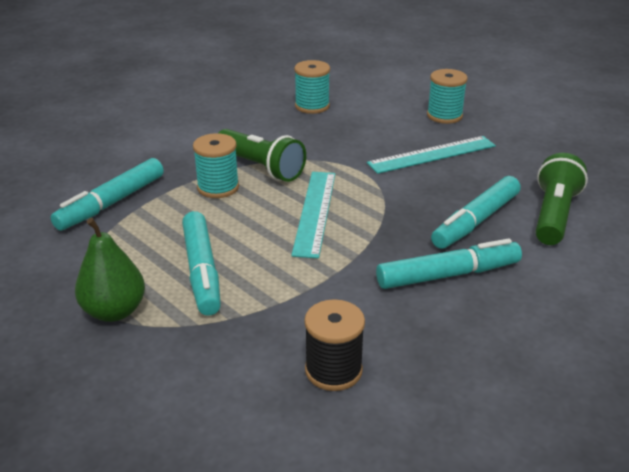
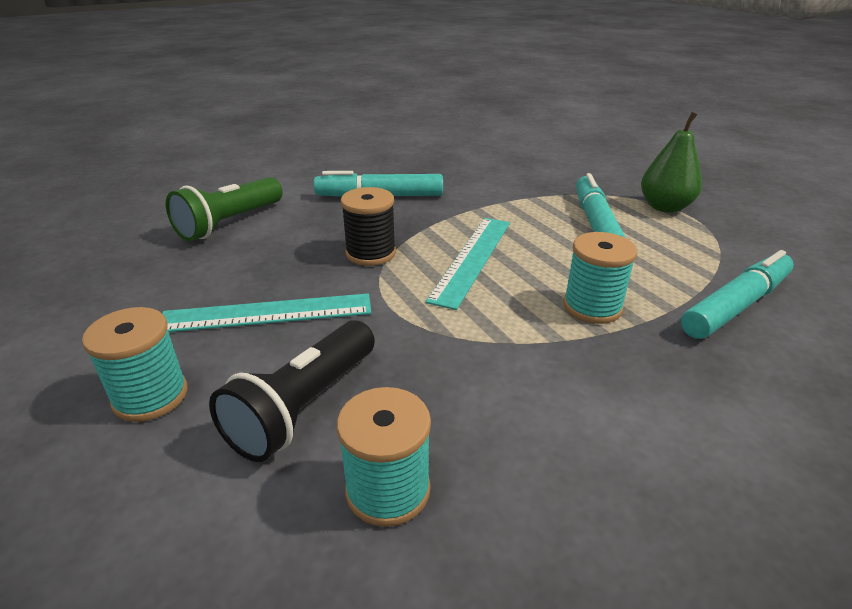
camera: 165 degrees left, 0 degrees up
(261, 167) = (529, 331): green flashlight -> none
(333, 370) = (496, 165): black spool -> black spool (371, 253)
(367, 122) = (304, 406): none -> black flashlight
(475, 221) = (311, 228): turquoise marker -> none

